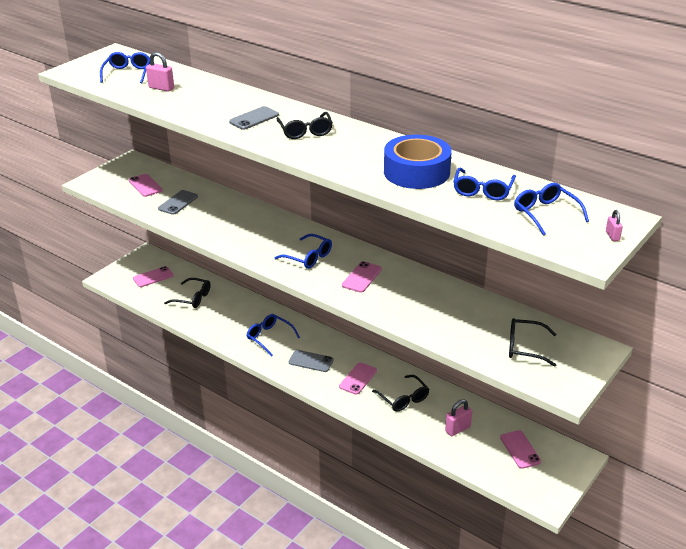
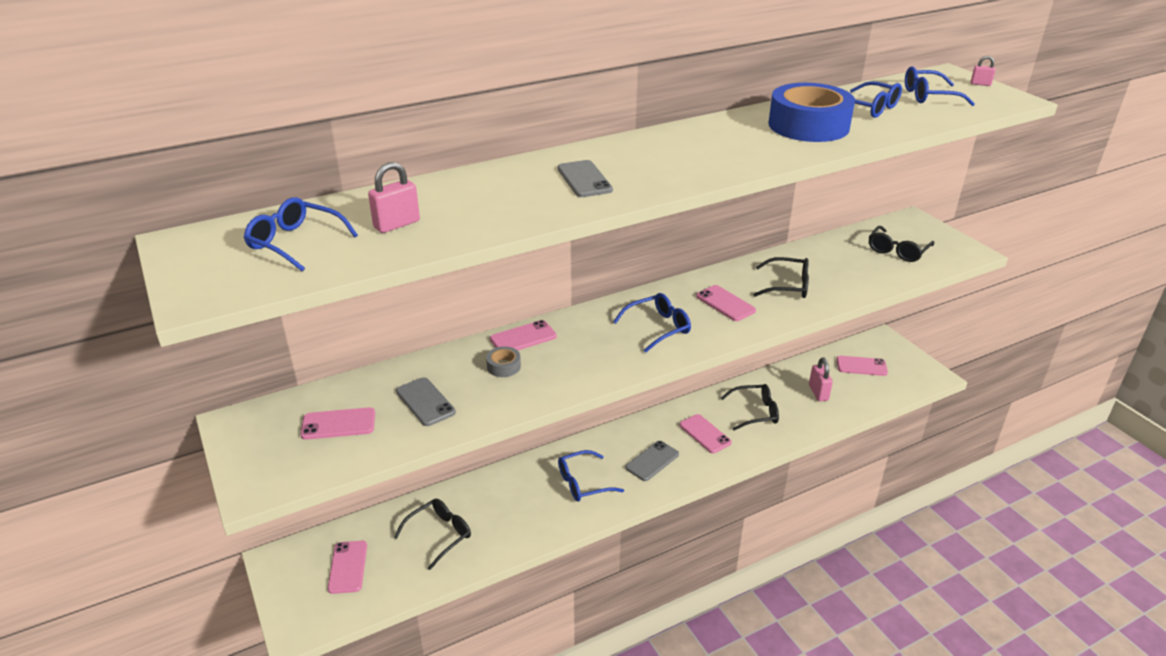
camera: 65 degrees left, 0 degrees up
(226, 216) = (503, 366): none -> grey tape
(260, 213) = (523, 338): none -> pink phone
(305, 131) = (655, 157): black glasses -> black glasses (787, 286)

